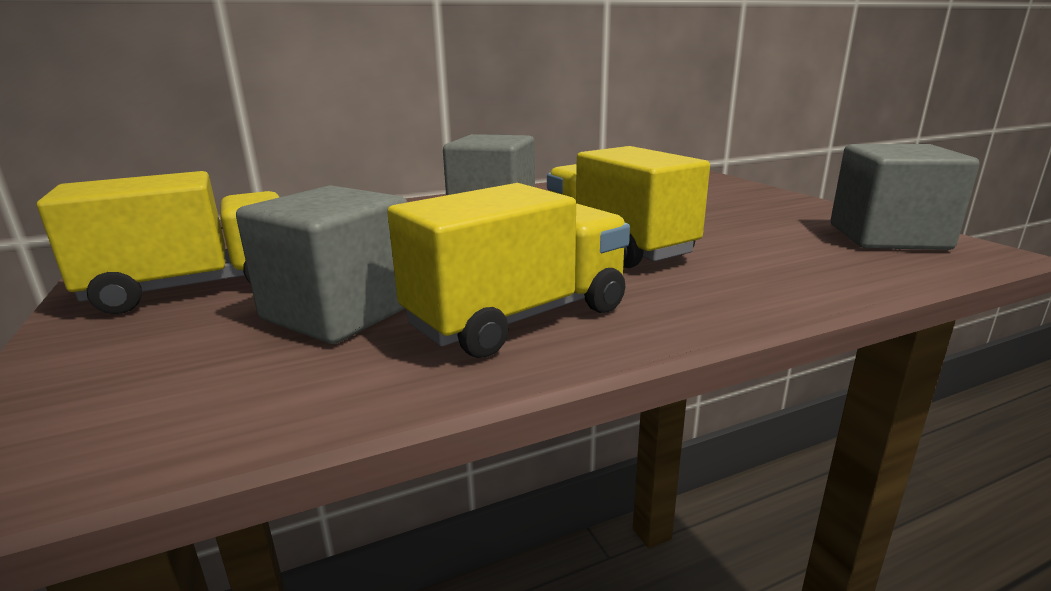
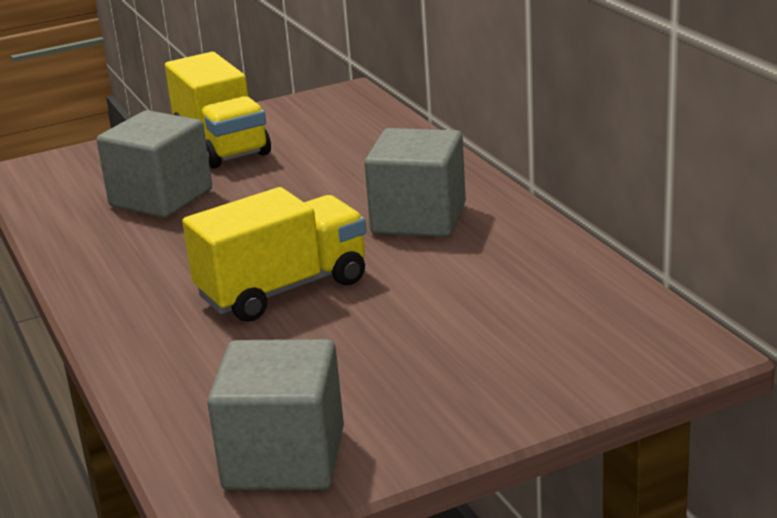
camera: 90 degrees right, 5 degrees up
(519, 317) = (130, 256): yellow truck -> none

